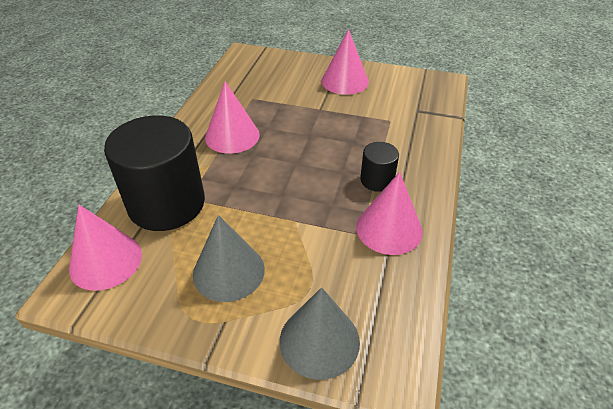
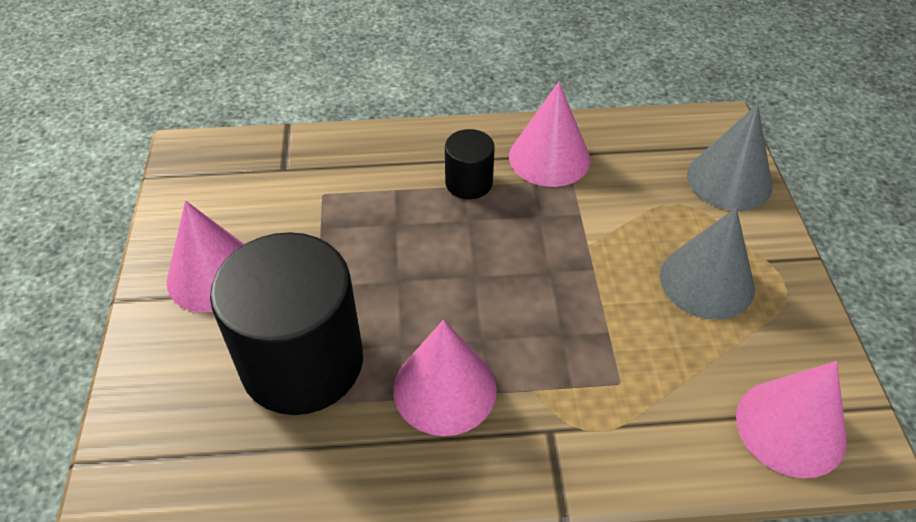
camera: 110 degrees left, 5 degrees up
(166, 204) = (648, 407): black cylinder -> black cylinder (302, 362)

